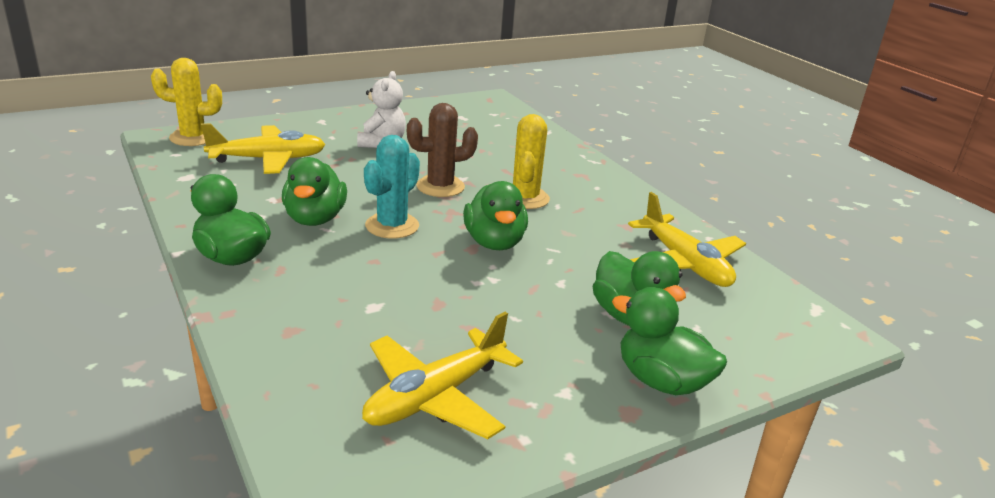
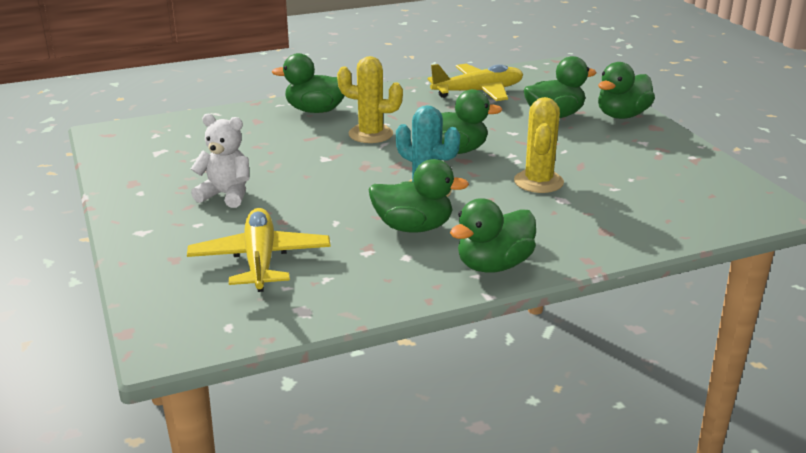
camera: 80 degrees left, 0 degrees up
(193, 138) = (173, 319): yellow cactus -> yellow cactus (538, 182)
(435, 397) = (664, 180): yellow plane -> none
(440, 187) = (343, 168): brown cactus -> none
(575, 171) = (316, 110): none -> green duck

